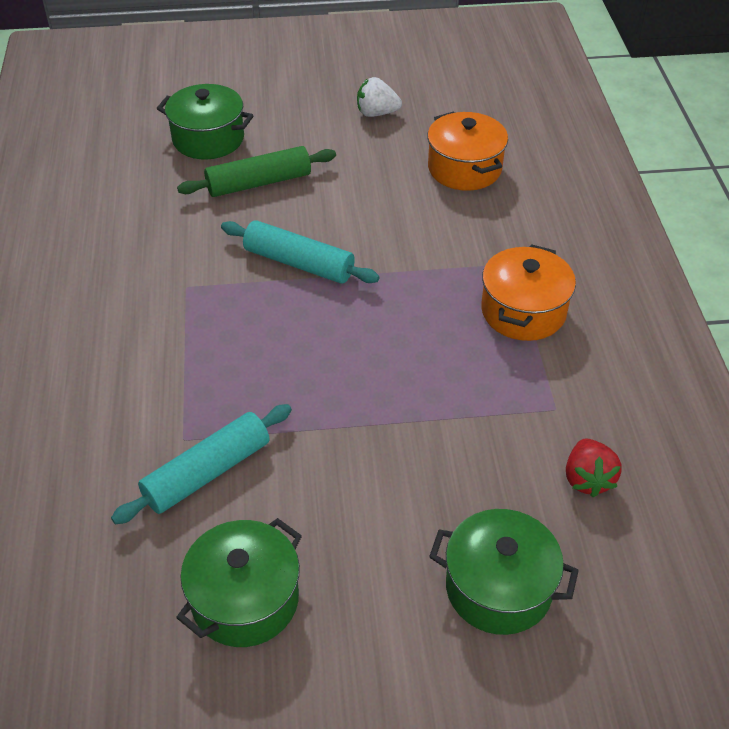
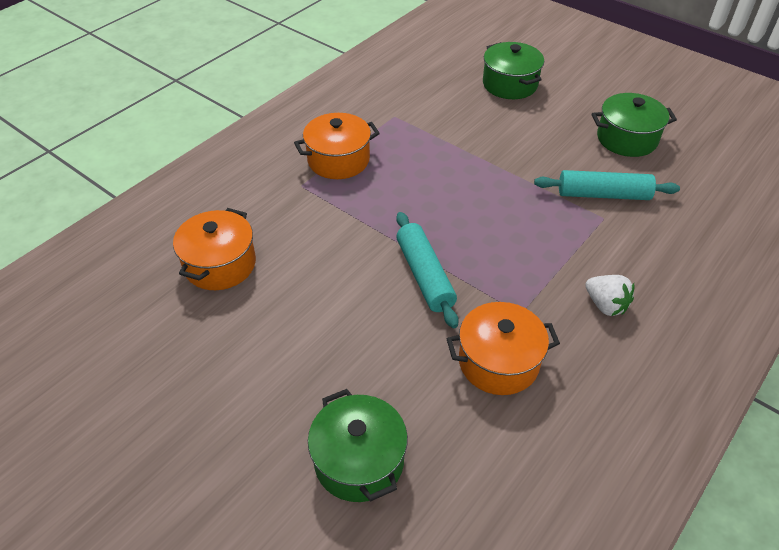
camera: 135 degrees left, 0 degrees up
(170, 241) = (498, 362): none -> orange pot
(259, 183) = (373, 368): green rolling pin -> none
(376, 113) = (192, 368): white strawberry -> white strawberry (605, 305)
(587, 479) = (422, 89): red strawberry -> none

